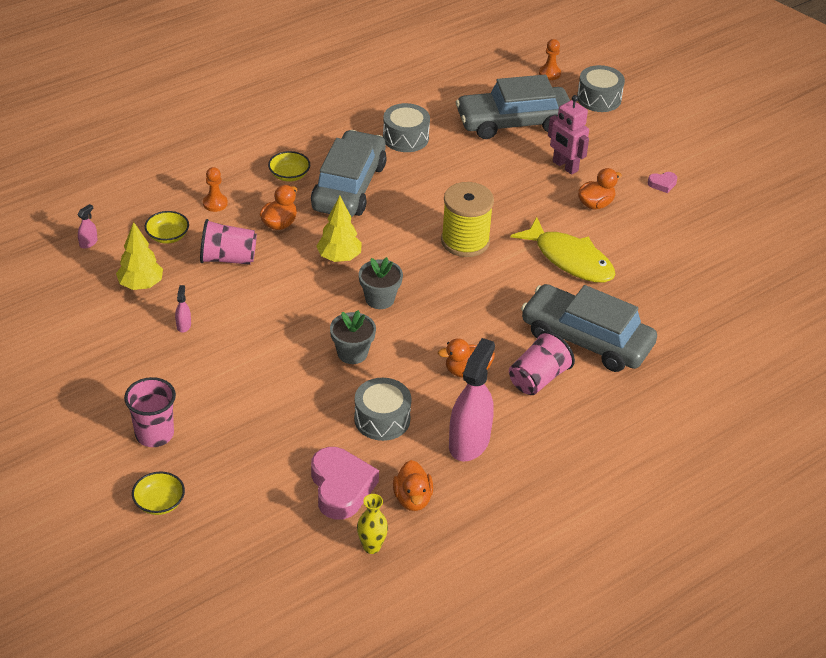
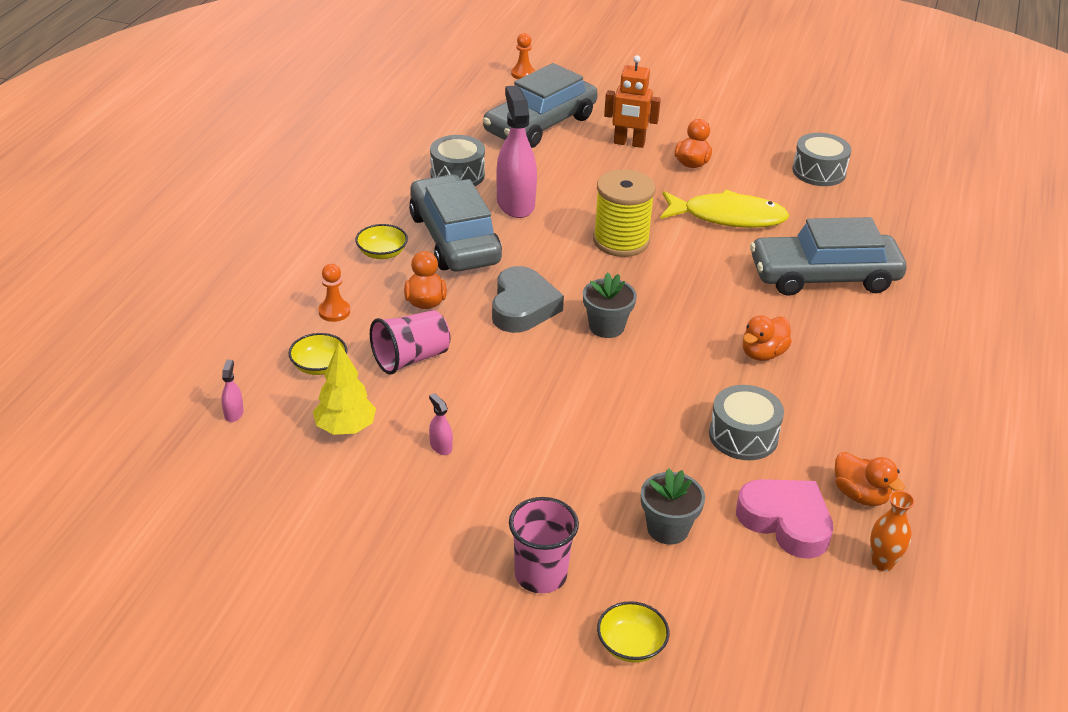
camera: 35 degrees left, 5 degrees down
(339, 257) = (522, 307): yellow tree -> grey heart
(352, 353) = (641, 389): grey flower pot -> grey flower pot (668, 528)
(371, 547) = (882, 563): yellow vase -> orange vase
(469, 442) = (842, 415): pink spray bottle -> pink spray bottle (515, 204)
(538, 379) = (828, 329): pink cup -> none
(565, 166) = (629, 143): pink robot -> orange robot
(599, 98) = (589, 79): grey drum -> grey drum (819, 172)
(662, 184) = (724, 126): pink heart -> none

